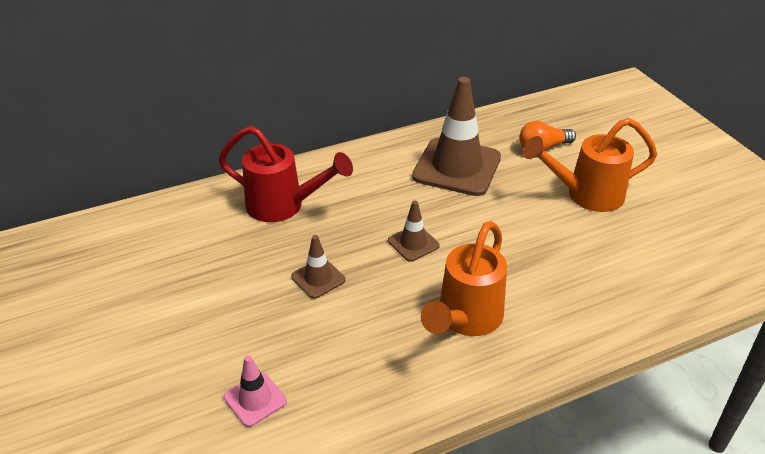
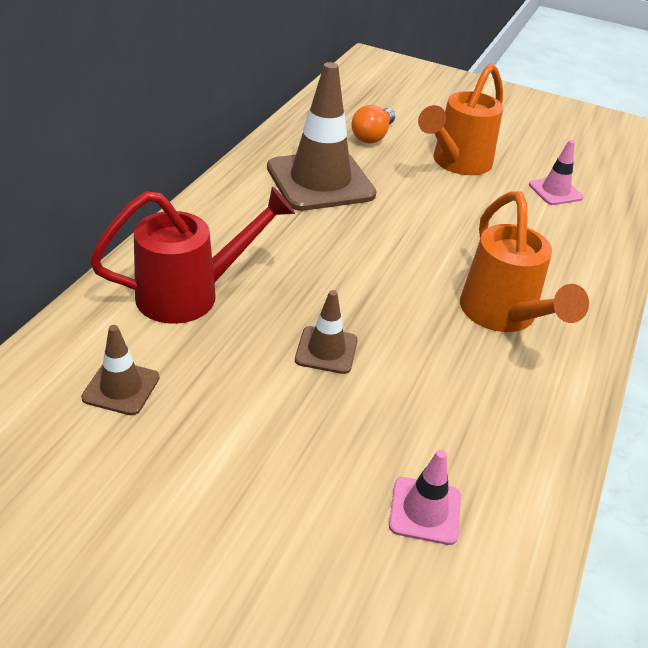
camera: 45 degrees left, 0 degrees up
(413, 243) = (372, 270): brown traffic cone -> brown traffic cone (121, 387)
(647, 252) = (555, 191): none -> pink traffic cone

